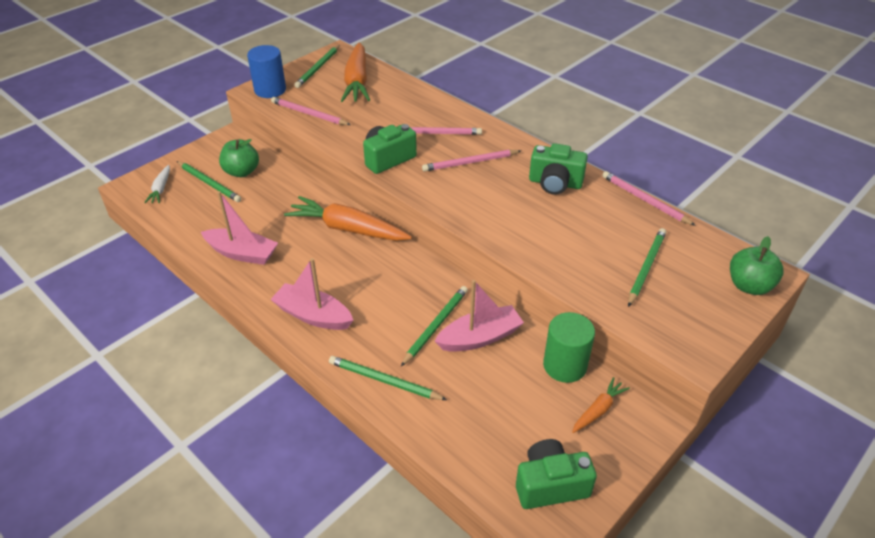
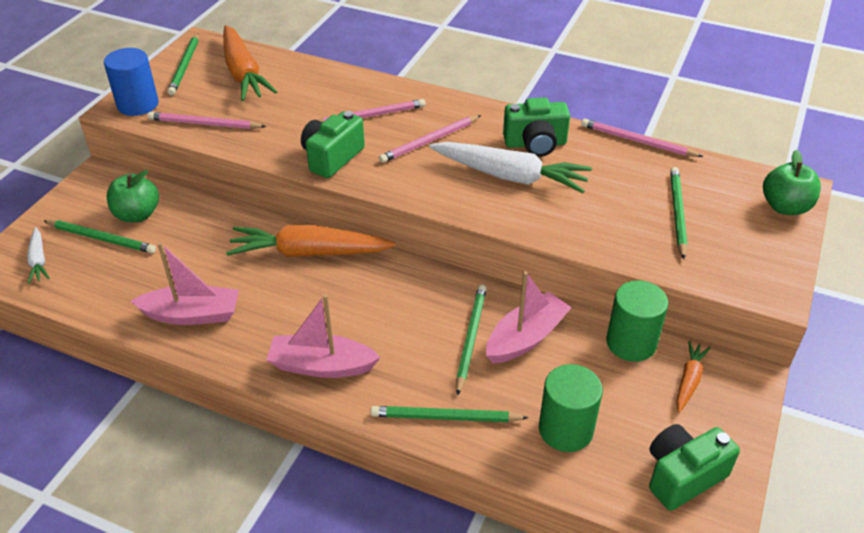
camera: 20 degrees left, 0 degrees up
(473, 418) = (565, 430): none -> green cylinder
(519, 204) = (510, 176): none -> white carrot

